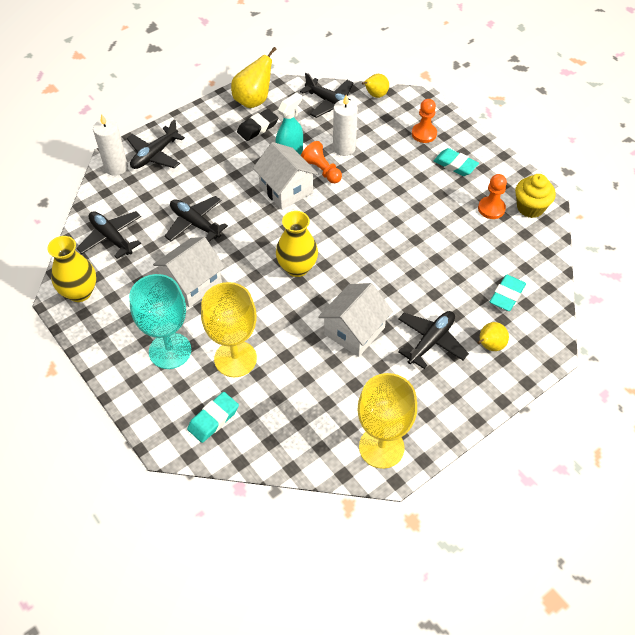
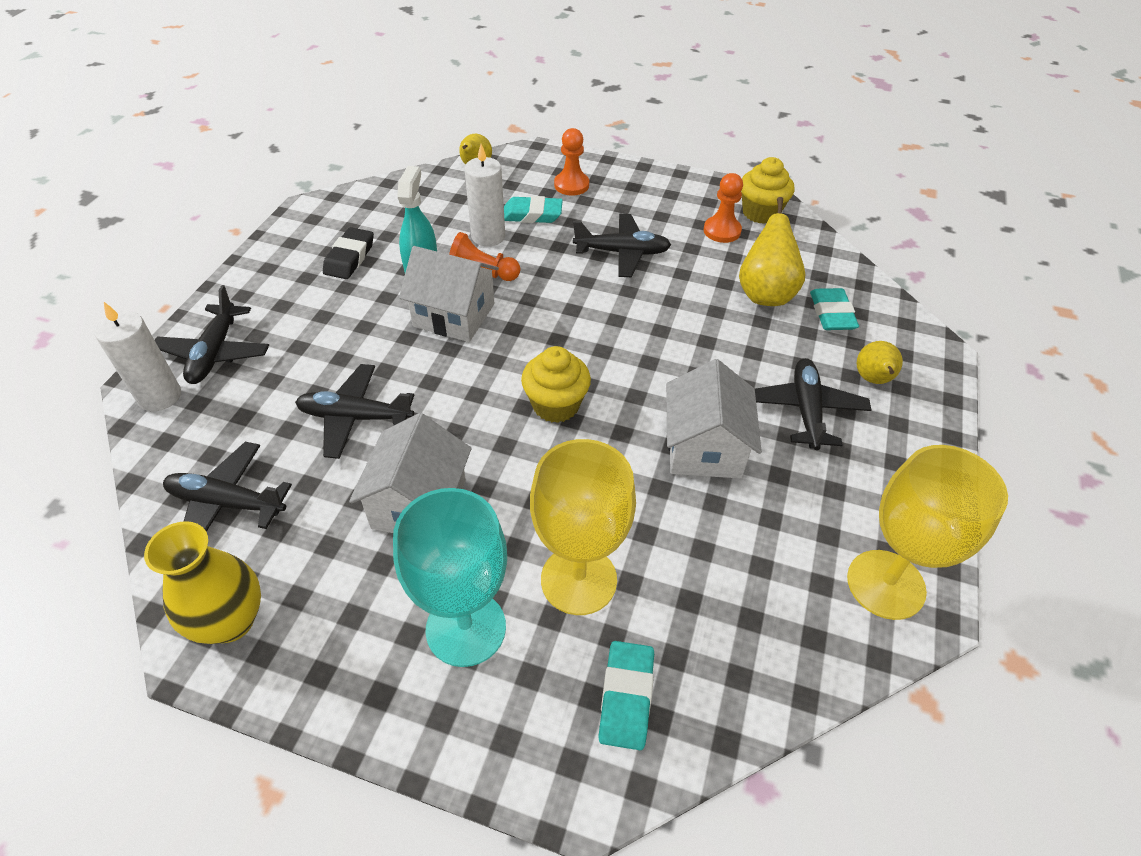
camera: 35 degrees left, 5 degrees down
(253, 101) = (317, 229): yellow pear -> yellow pear (765, 294)
(297, 268) = (556, 405): yellow vase -> yellow cupcake
(330, 103) = (426, 194): black plane -> black plane (622, 252)
(455, 165) = (638, 203): turquoise eraser -> turquoise eraser (532, 214)

